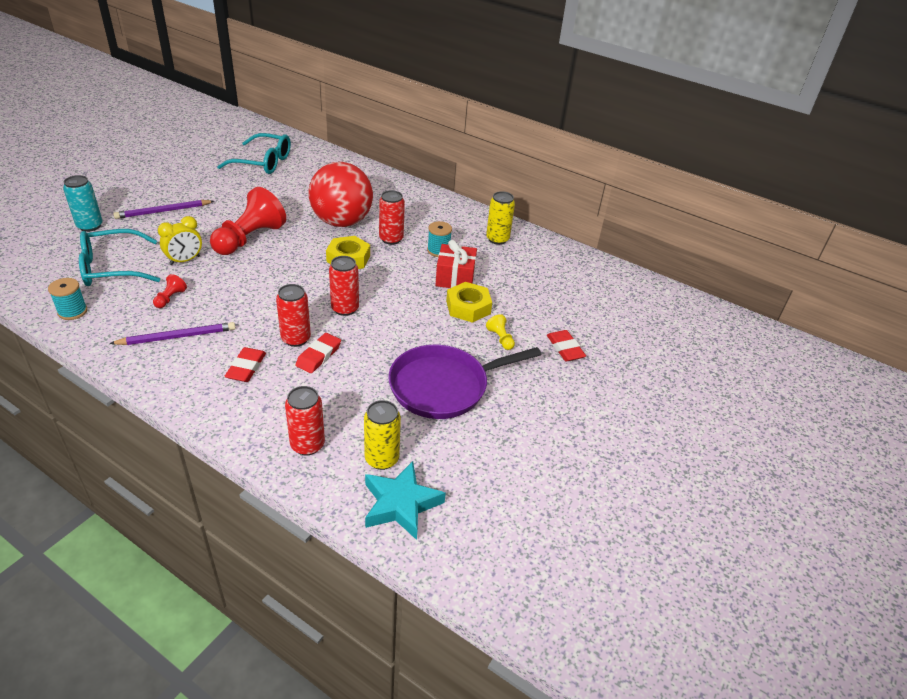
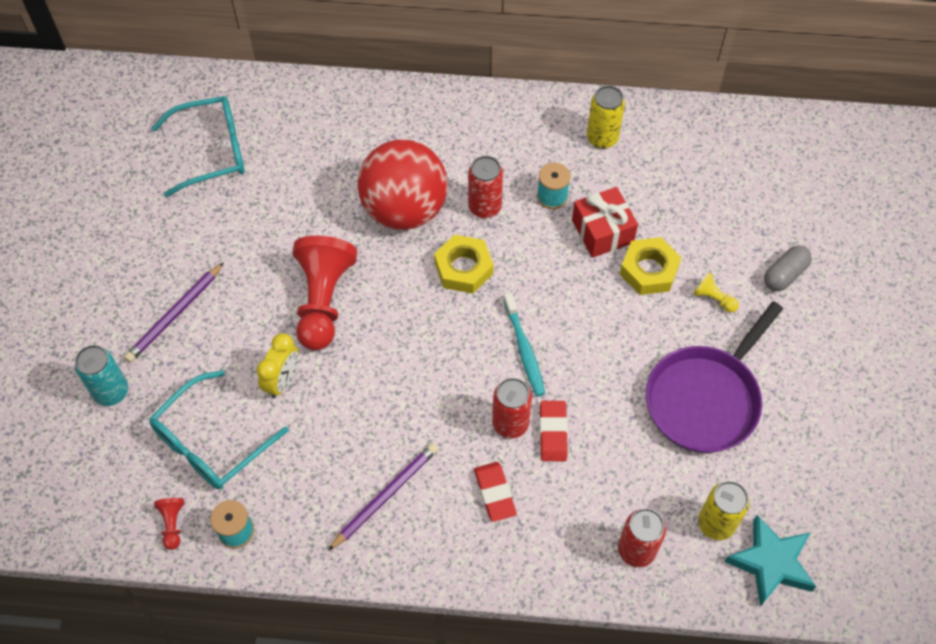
camera: 25 degrees left, 20 degrees up
(170, 298) = (324, 447): red pawn -> red pawn (172, 524)
(345, 308) = (524, 349): red can -> turquoise toothbrush
(565, 348) = (784, 274): red eraser -> grey capsule

